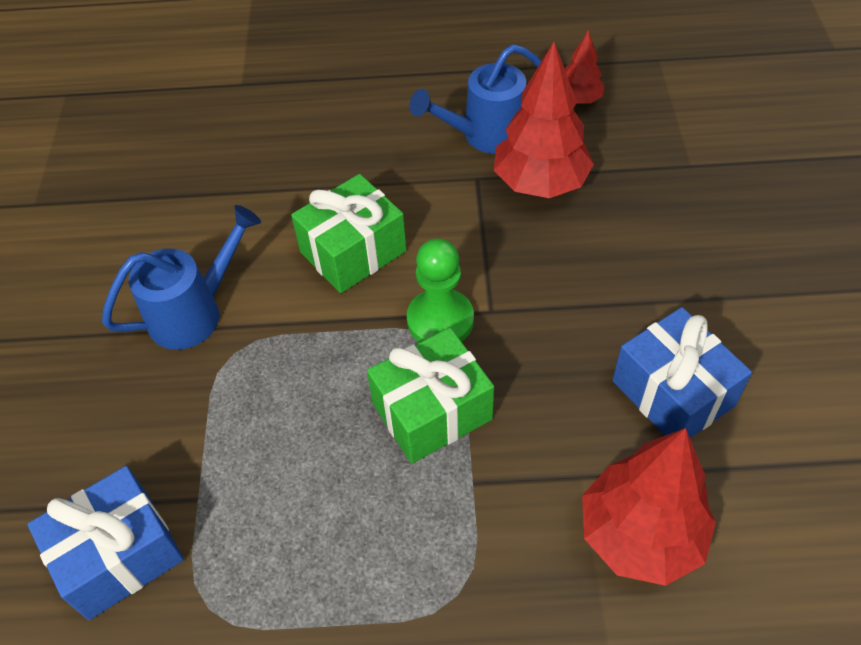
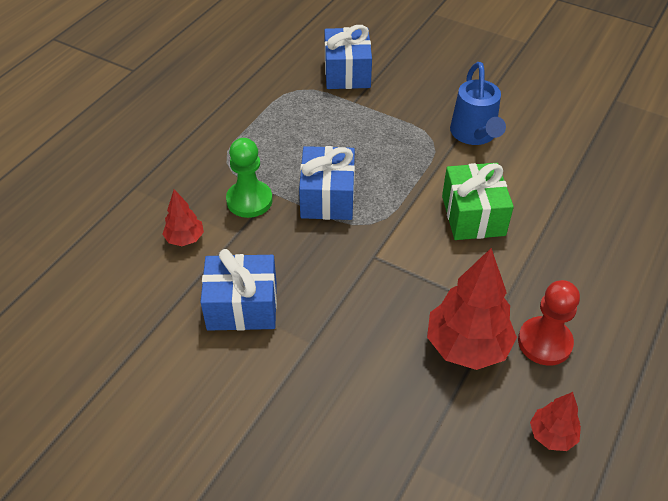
camera: 120 degrees right, 5 degrees down
(432, 411) = (327, 197): green gift -> blue gift
(440, 320) = (385, 230): green pawn -> green pawn (249, 200)
(485, 135) = (544, 342): blue watering can -> red pawn
(640, 535) = (185, 239): red tree -> red tree, size x0.52

